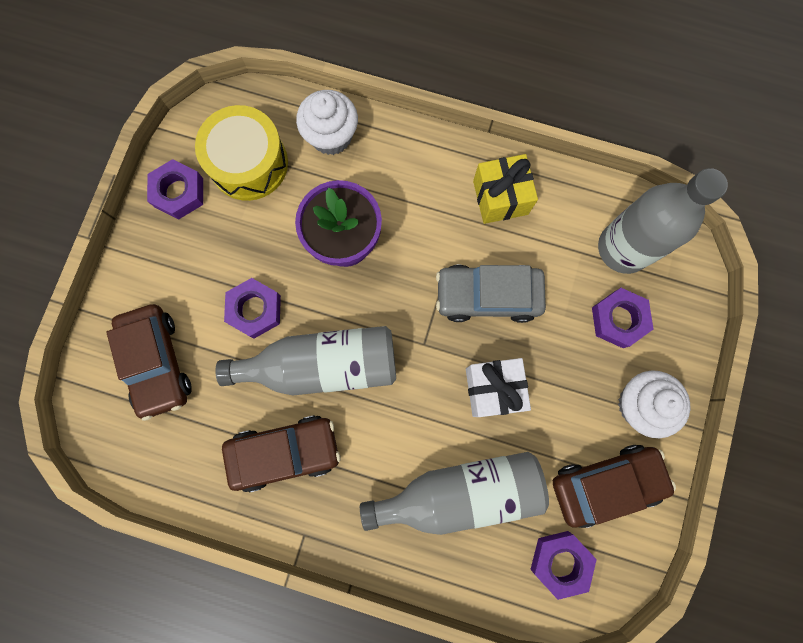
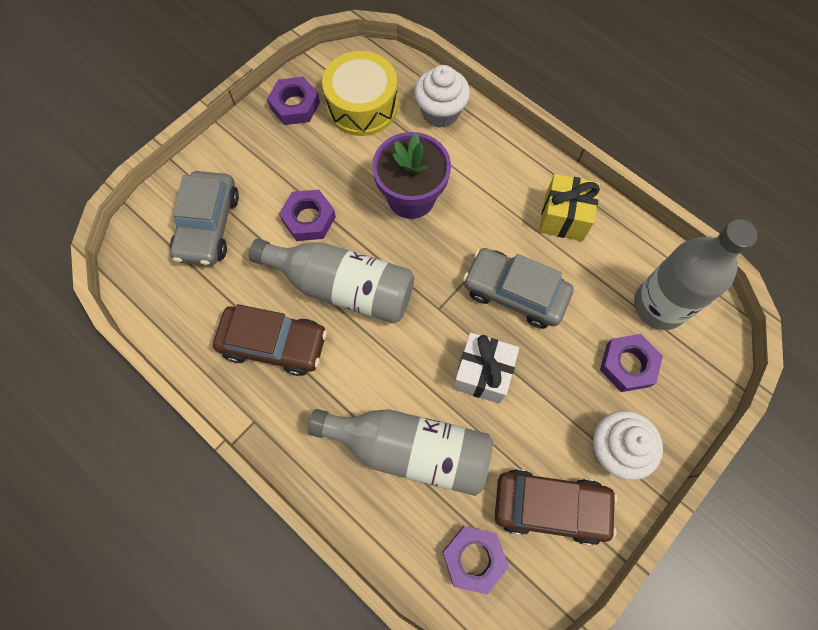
camera: 25 degrees right, 10 degrees down
(157, 362) = (208, 225): brown car -> grey car

